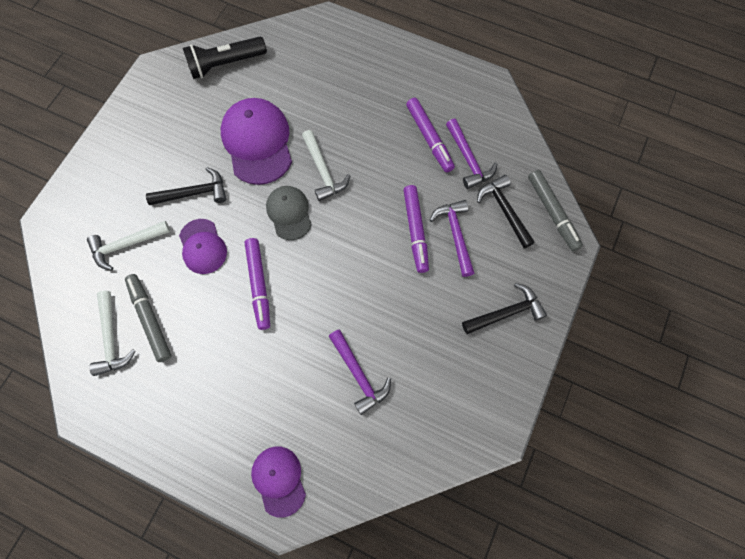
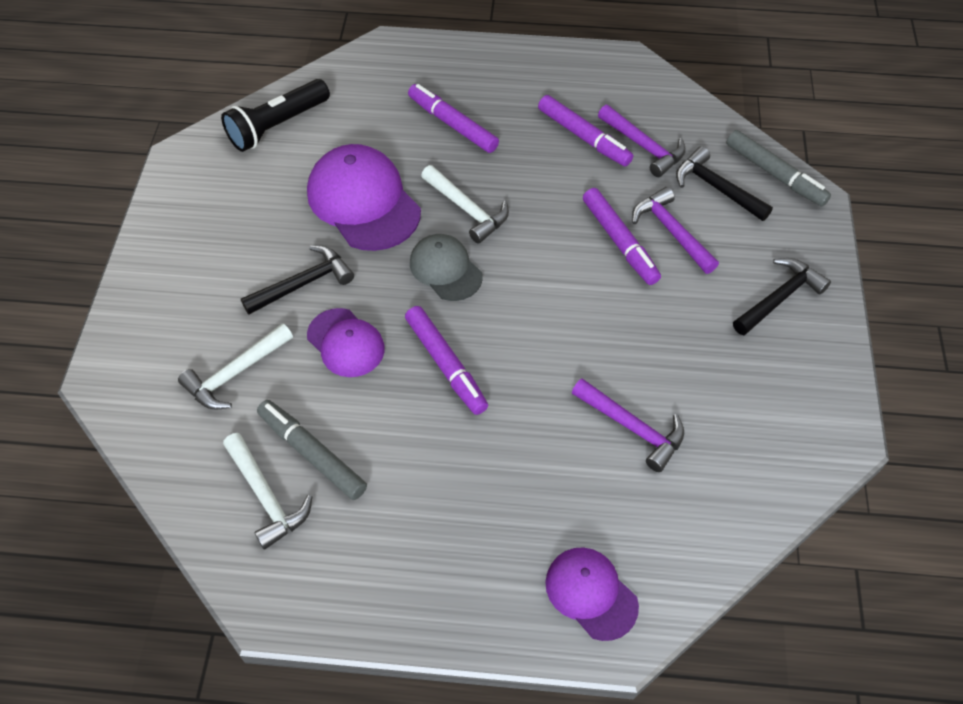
camera: 20 degrees left, 15 degrees down
(343, 99) = (452, 124): none -> purple marker

